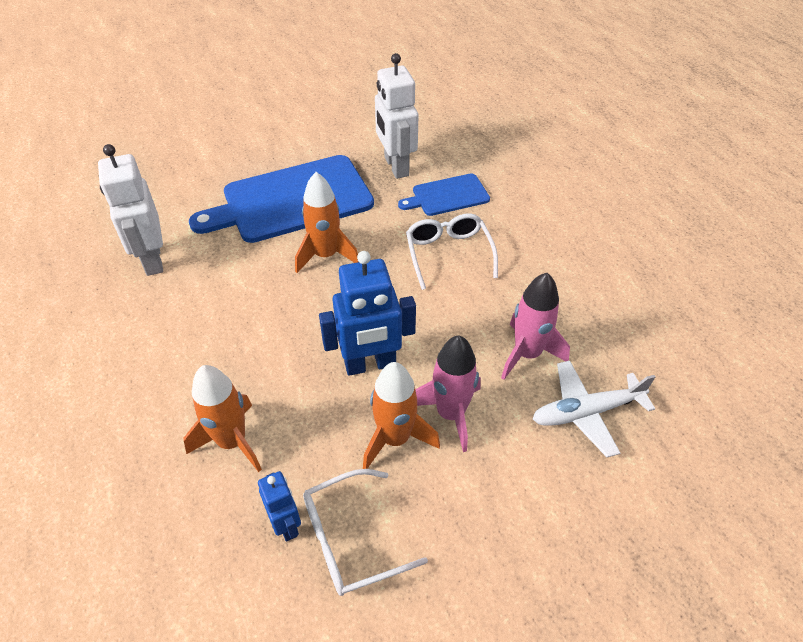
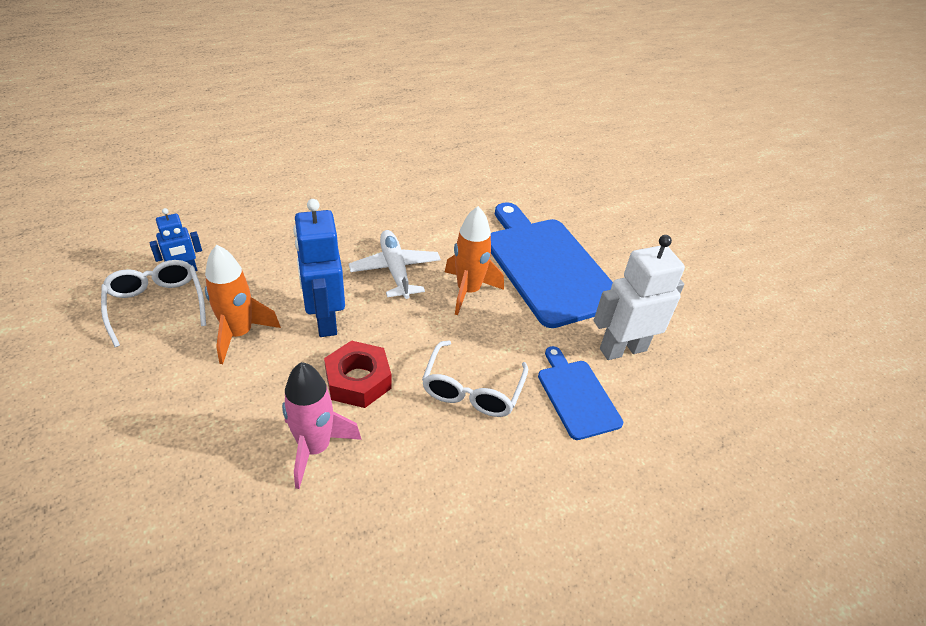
camera: 85 degrees right, 5 degrees down
(152, 260) = (460, 191): white robot -> none
(232, 442) = (266, 242): orange rocket -> none
(448, 254) = (472, 389): white glasses -> white glasses turned 120 degrees clockwise
(448, 331) = (358, 380): none -> red nut
(450, 414) = (254, 374): pink rocket -> none
(586, 412) = (223, 495): white plane -> white plane (395, 270)

